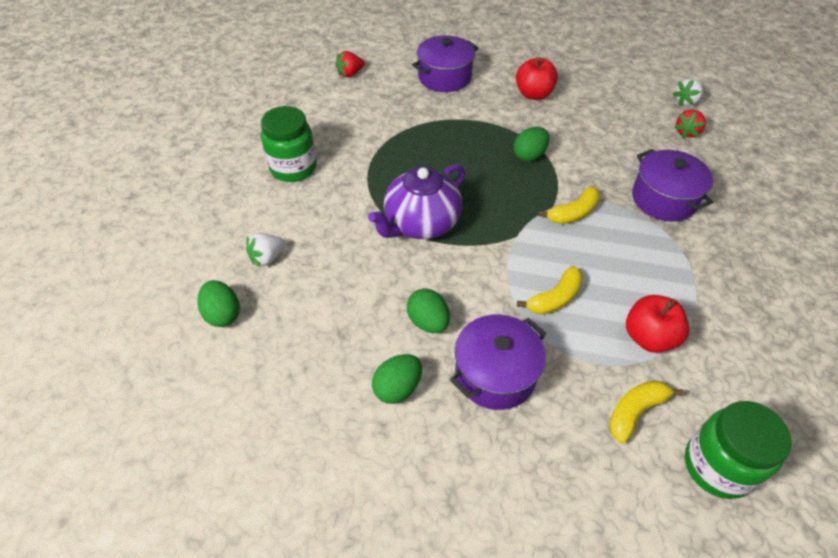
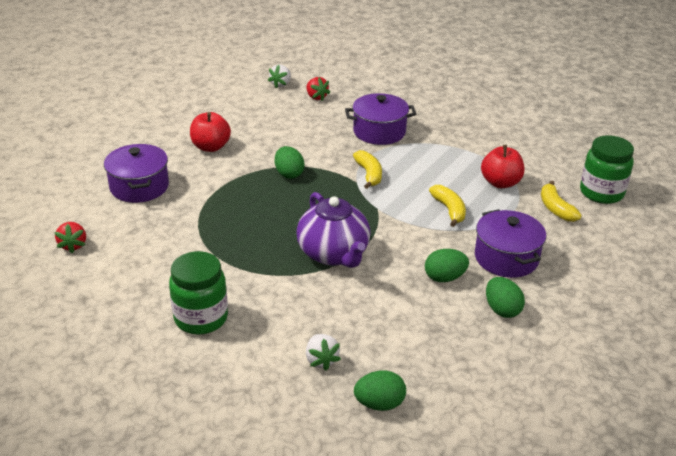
camera: 70 degrees left, 15 degrees down
(686, 101) = (281, 84): white strawberry -> white strawberry turned 45 degrees clockwise

